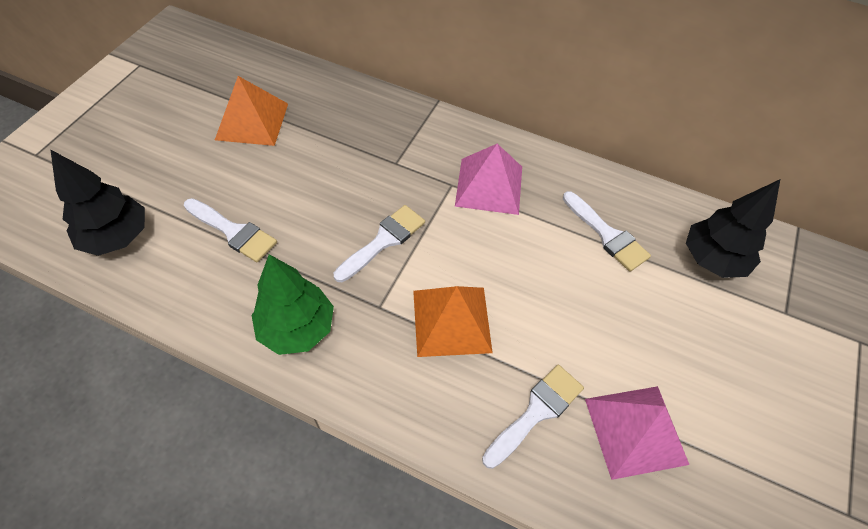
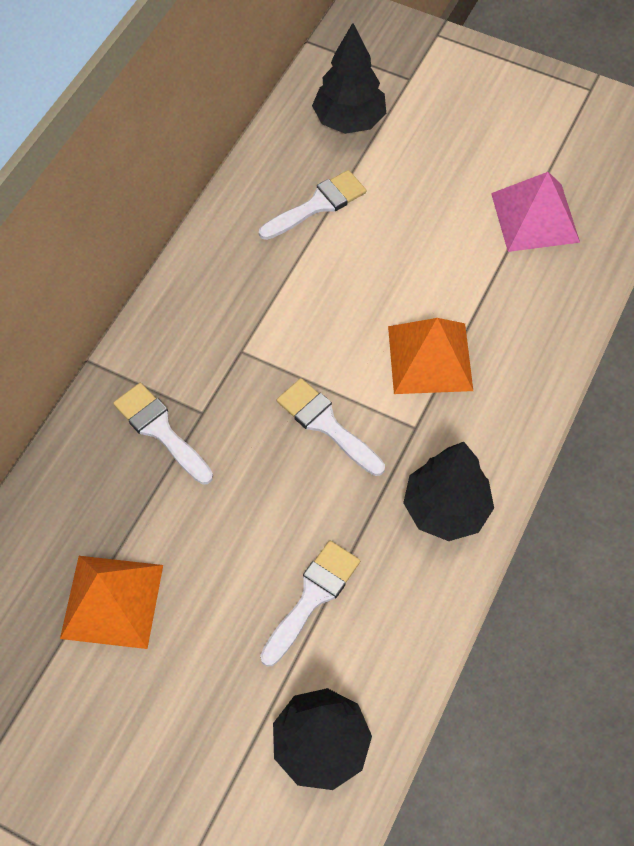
camera: 85 degrees left, 5 degrees up
(297, 328) = (445, 509): green tree -> black tree
(489, 185) = (244, 311): pink pyramid -> none
(536, 412) = (523, 291): white brush -> white brush (160, 430)

